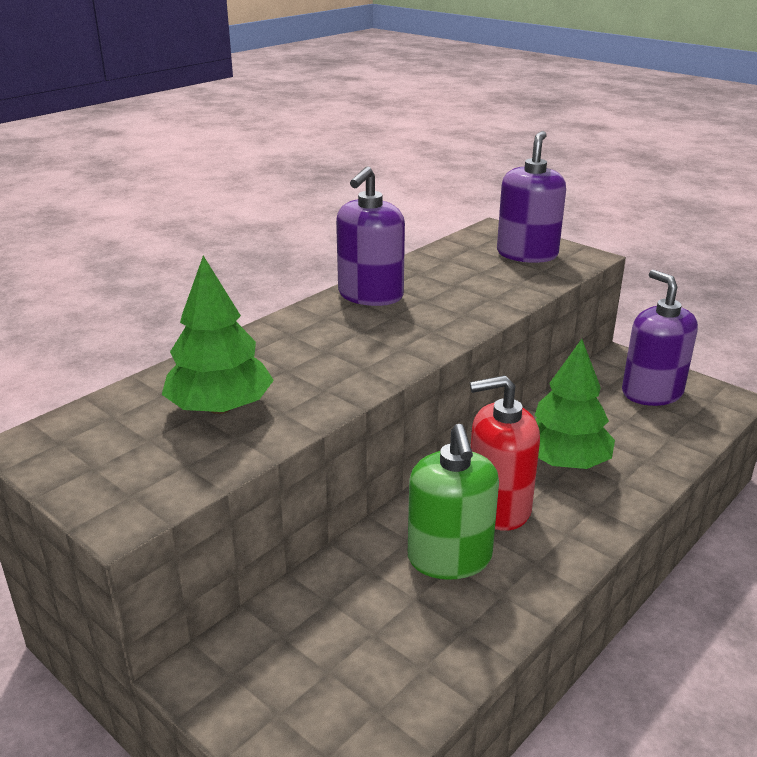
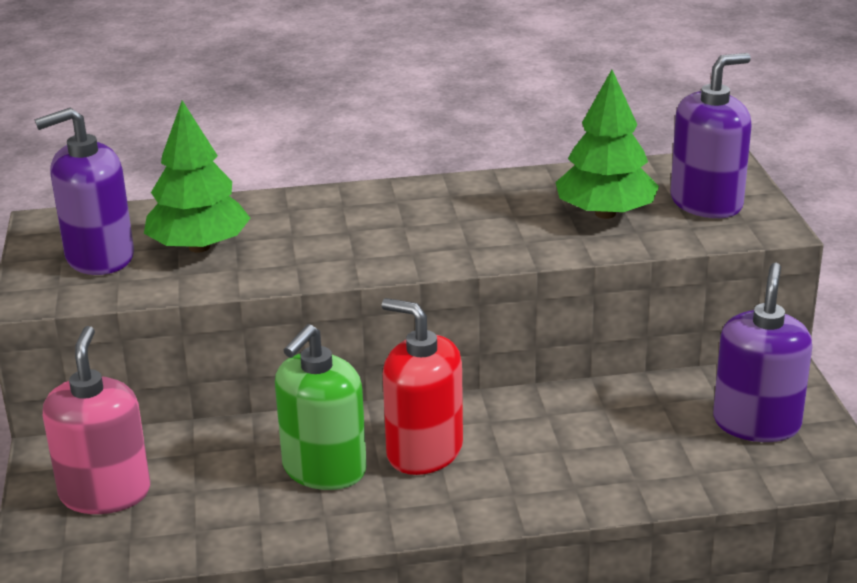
camera: 40 degrees right, 0 degrees up
(300, 682) = (105, 493): none -> pink soap dispenser
(370, 295) = (469, 193): purple soap dispenser -> purple soap dispenser (99, 257)
(564, 461) = (548, 444): green tree -> green tree (605, 213)

